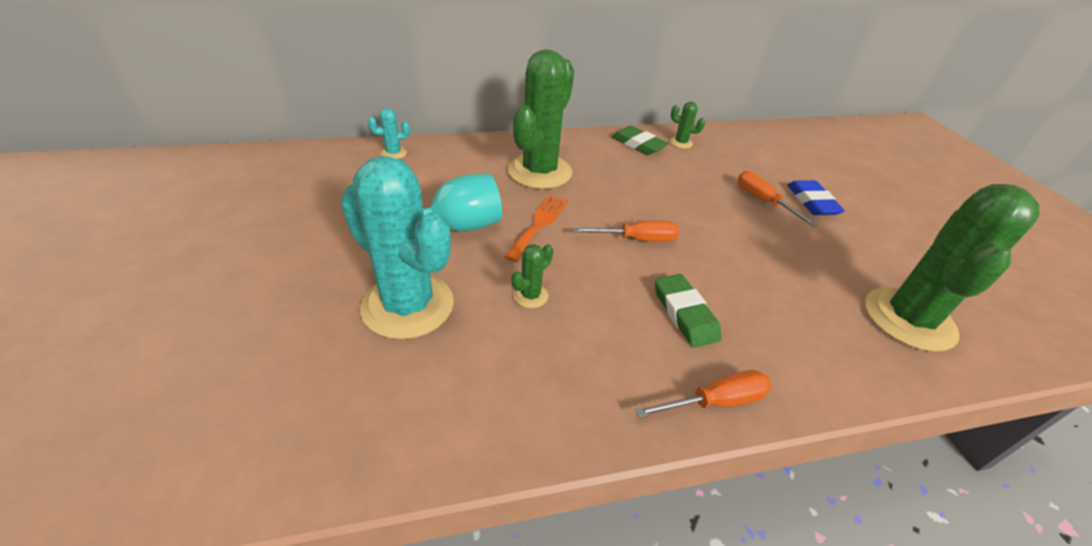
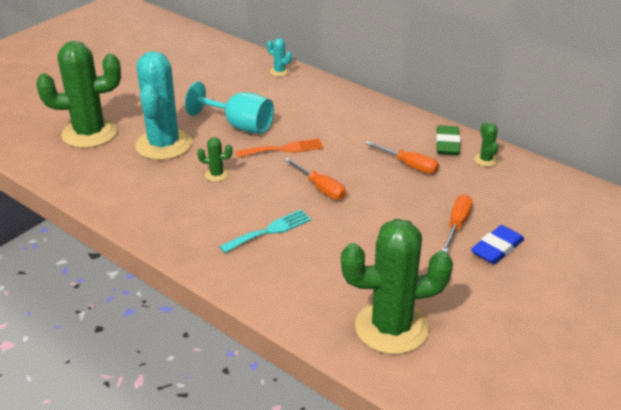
camera: 55 degrees right, 5 degrees down
(540, 172) = (341, 124): green cactus -> green cactus (89, 133)
(684, 313) = (270, 231): green eraser -> turquoise fork
(715, 401) = (210, 264): orange screwdriver -> orange screwdriver (409, 165)

